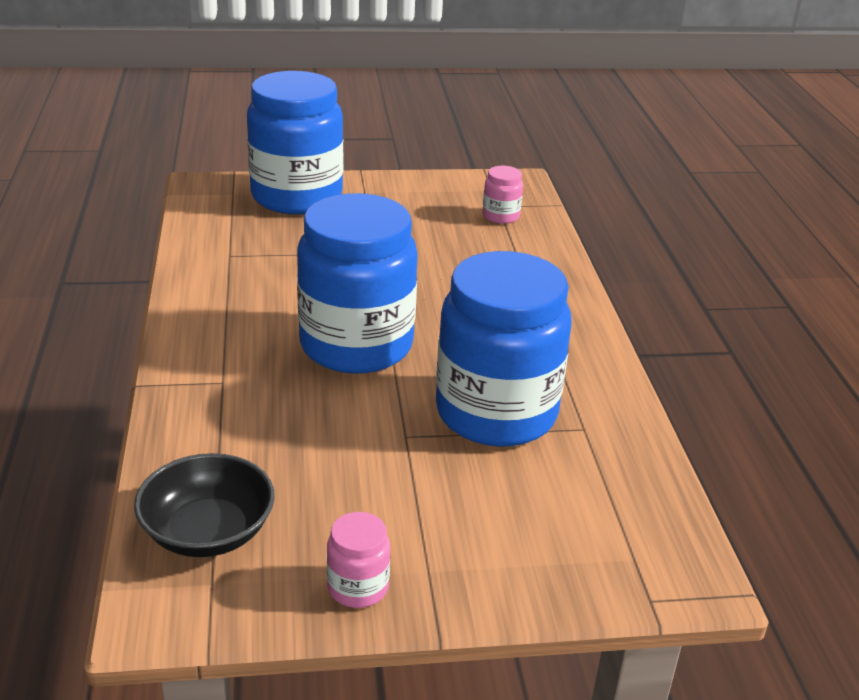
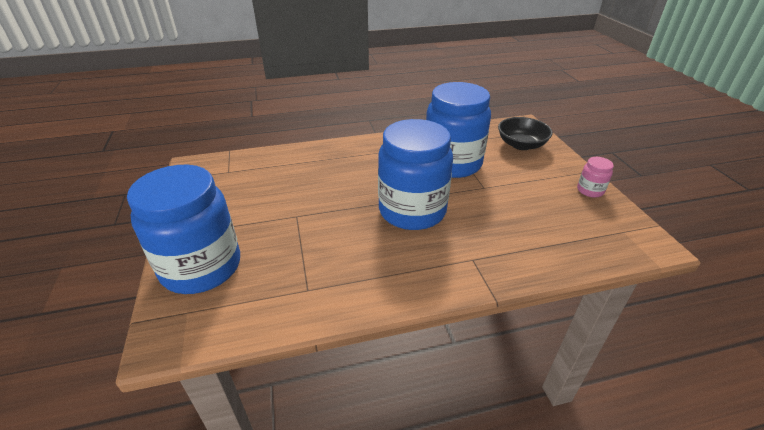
camera: 95 degrees left, 5 degrees up
(208, 532) = (595, 239): black bowl -> black bowl (521, 145)
(500, 216) = (244, 170): pink jar -> none

